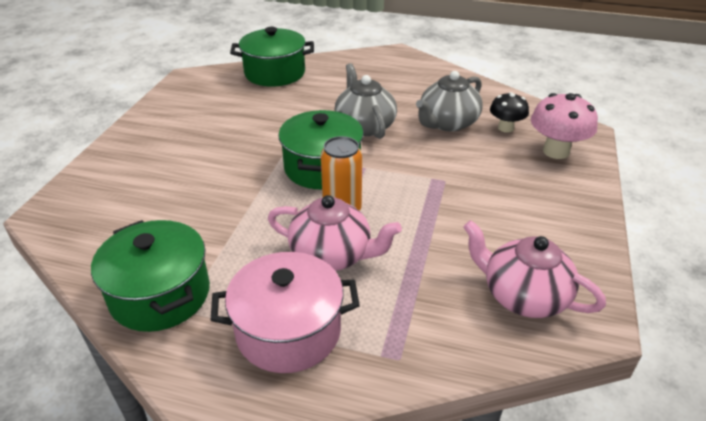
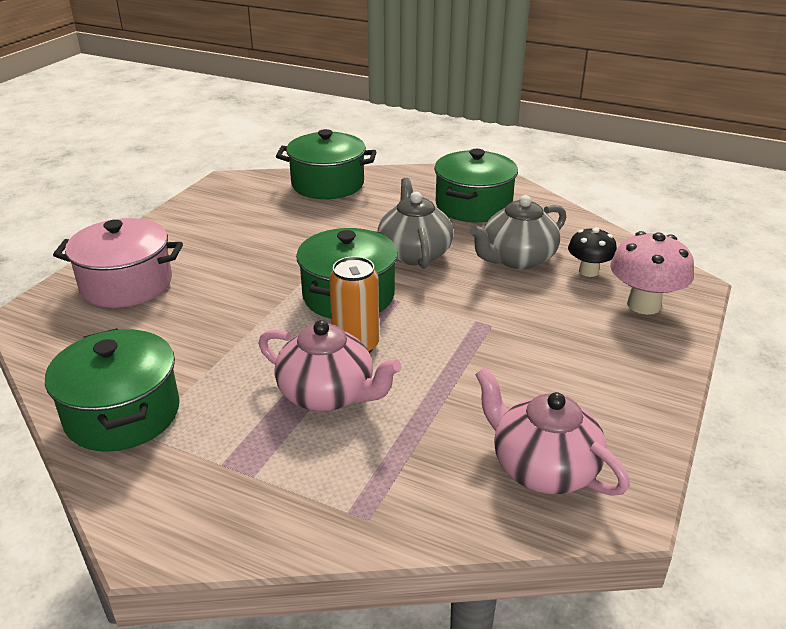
camera: 10 degrees right, 5 degrees down
(288, 331) = (251, 471): pink pot -> pink pot (126, 284)
(399, 81) = (473, 206): none -> green pot

